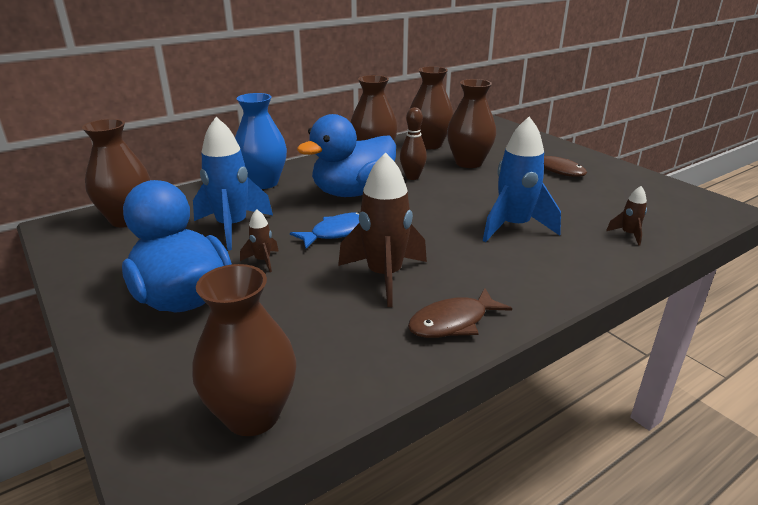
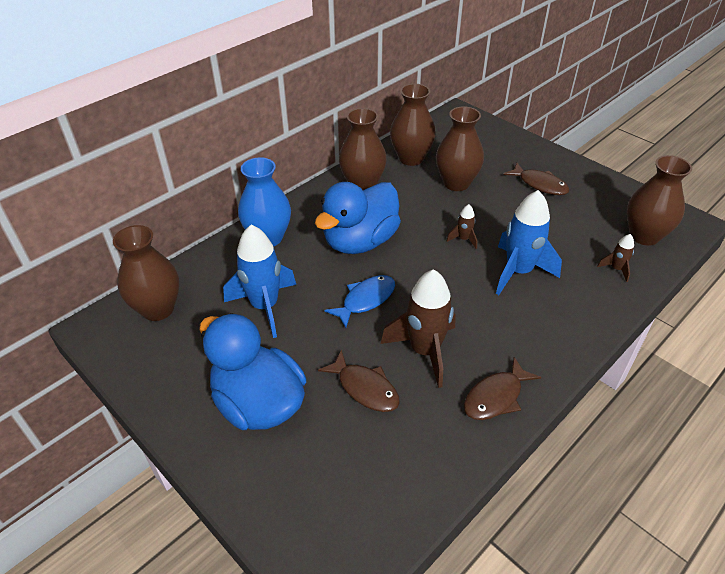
camera: 10 degrees left, 15 degrees up
(252, 415) = (371, 519): brown vase -> brown vase (644, 236)
(263, 261) = (311, 347): brown rocket -> brown rocket (463, 239)
(303, 298) = (365, 388): none -> brown fish
(412, 177) = (409, 211): brown bowling pin -> none

